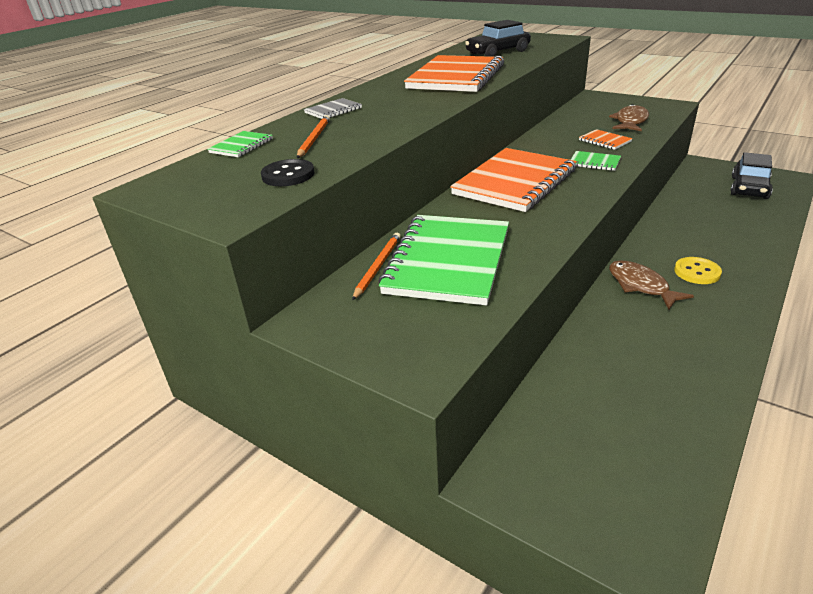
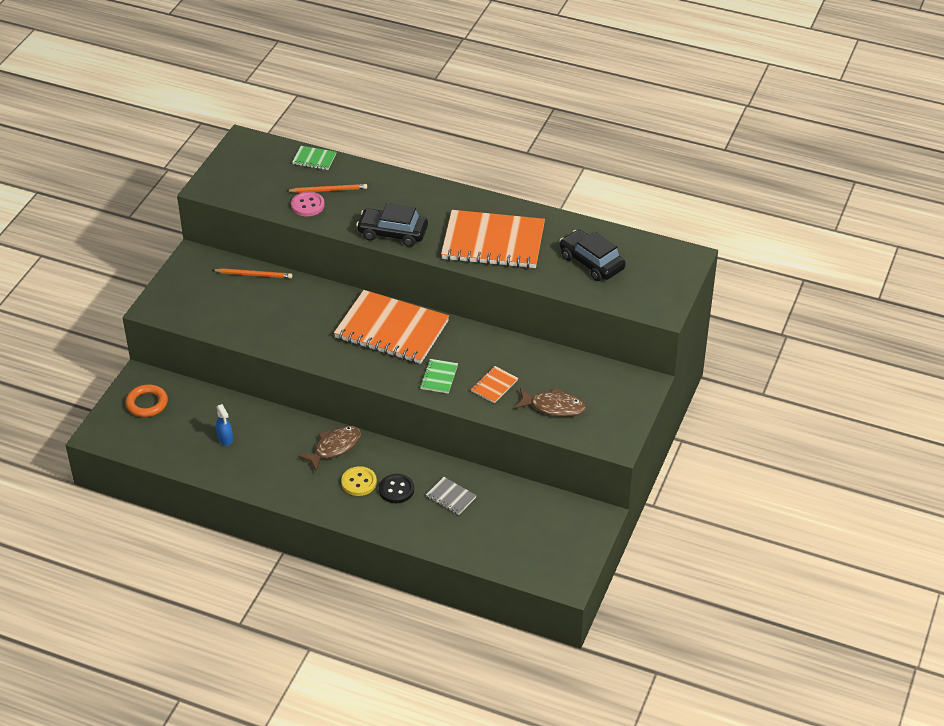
camera: 75 degrees right, 10 degrees up
(288, 175) = (264, 194): black button -> black button (396, 489)
(333, 110) = (393, 185): grey notebook -> grey notebook (451, 497)
(336, 150) = (307, 205): none -> pink button
(448, 261) = (263, 305): green notebook -> none
(562, 472) = (147, 403): none -> orange ring
(639, 378) = (225, 439): none -> blue spray bottle
(749, 188) = (535, 544): black car -> black car (392, 233)

